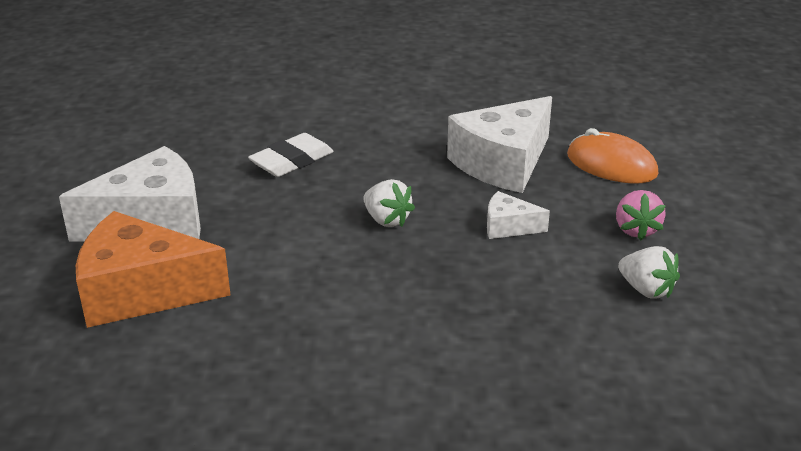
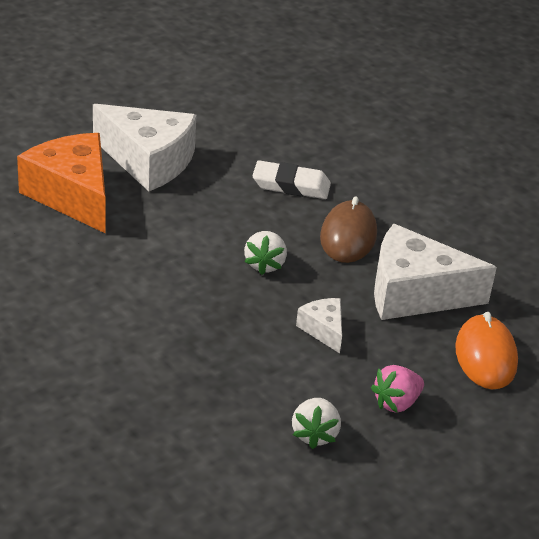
camera: 50 degrees right, 5 degrees up
(395, 162) = (348, 236): none -> brown mouse

